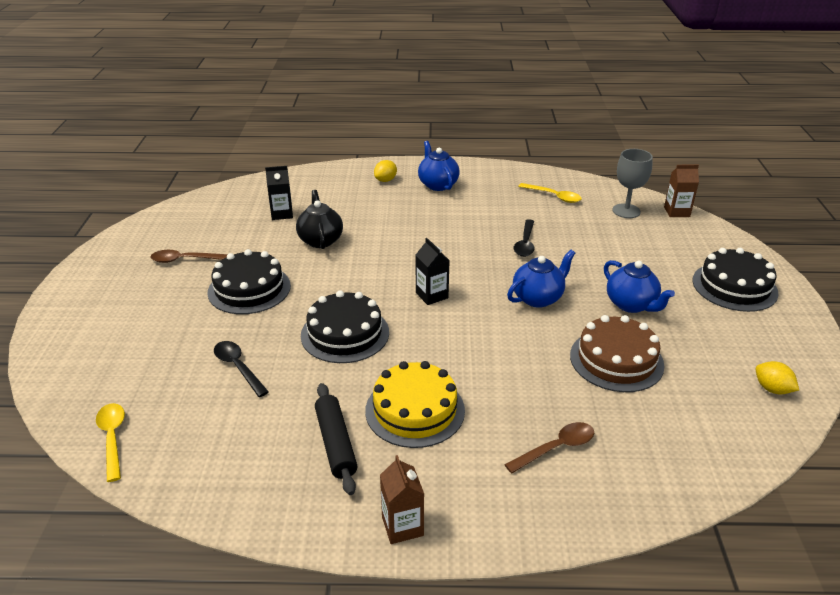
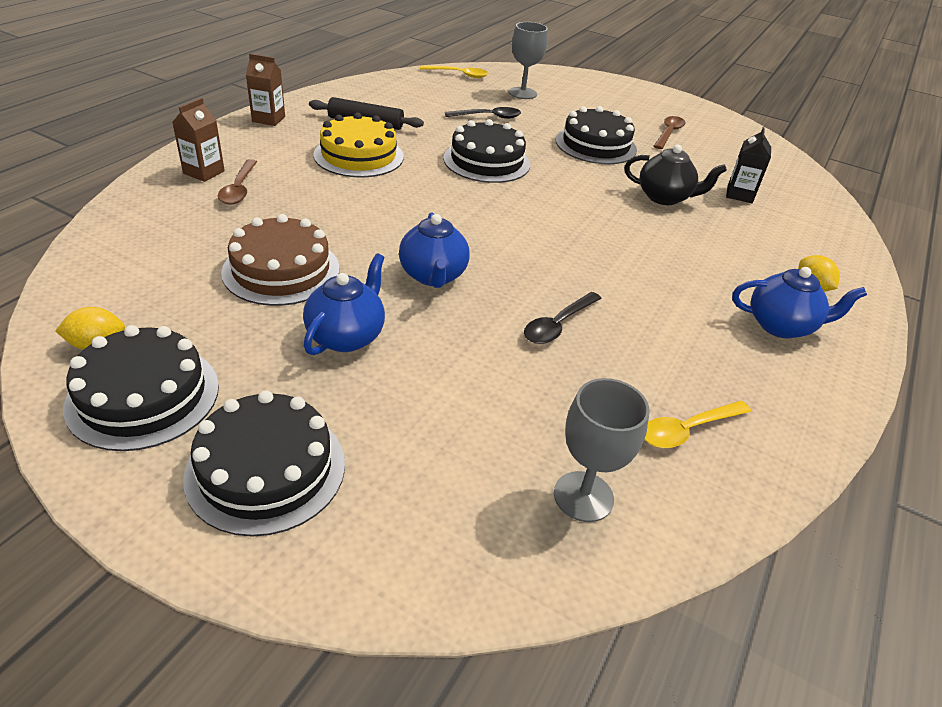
camera: 115 degrees right, 5 degrees up
(143, 367) = (522, 93): none -> grey goblet
(432, 295) = (504, 218): black carton -> none
(525, 243) = (558, 325): black spoon -> black spoon turned 90 degrees counterclockwise
(631, 305) = (346, 336): blue teapot -> blue teapot turned 120 degrees clockwise
(676, 212) = (533, 579): brown carton -> brown carton (204, 172)
(765, 346) = (143, 396): none -> black cake

